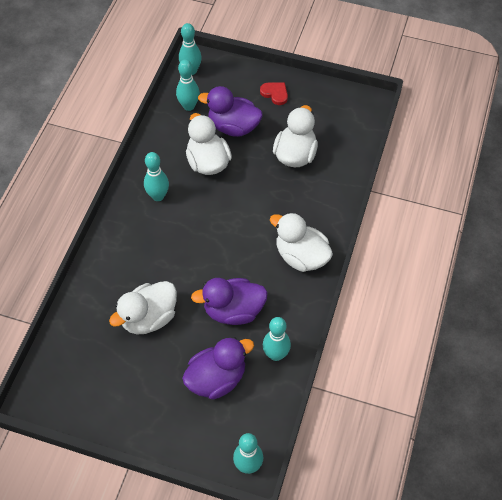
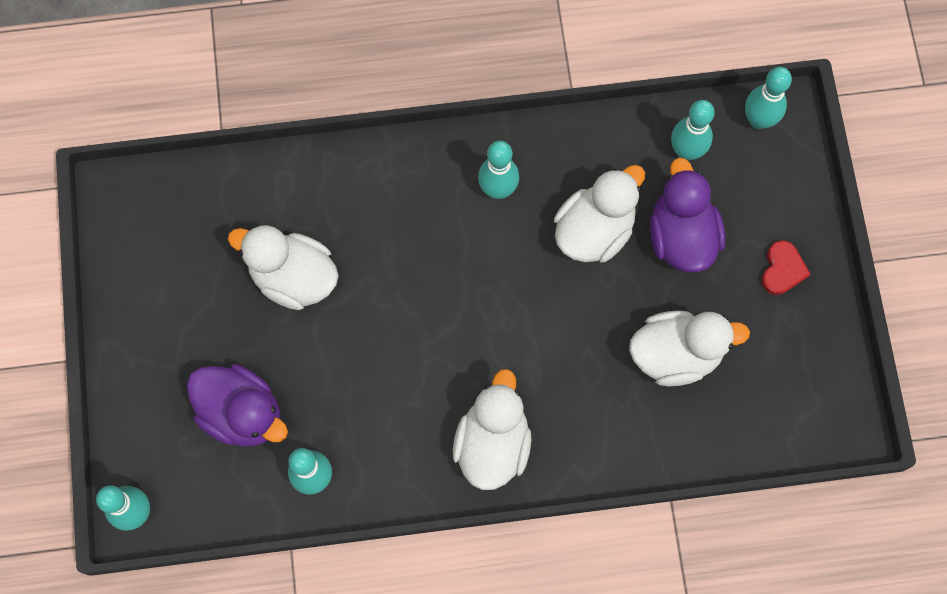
camera: 65 degrees right, 15 degrees up
(233, 311) = (356, 387): purple duck -> none

